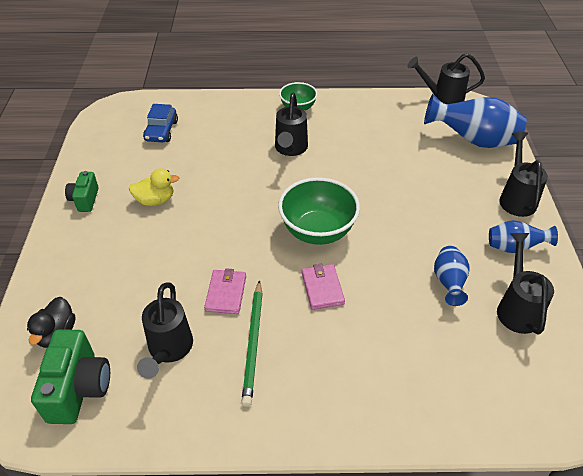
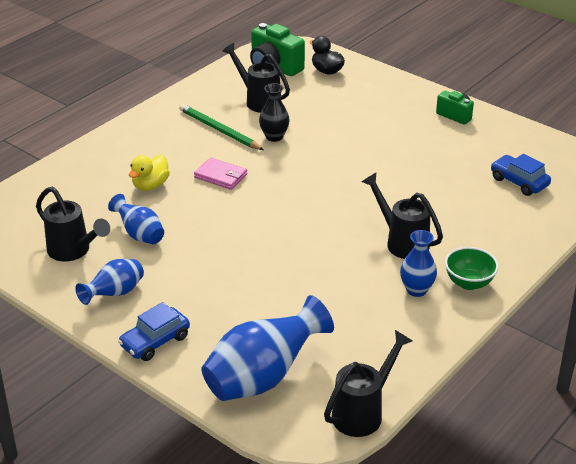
camera: 130 degrees right, 10 degrees down
(155, 200) = (415, 144): yellow duck -> yellow duck (150, 185)
(226, 293) = (274, 137): pink wallet -> black vase
(317, 231) = (276, 202): green bowl -> none
(329, 123) = (416, 290): none -> blue vase
(516, 198) = (155, 341): black watering can -> blue car

